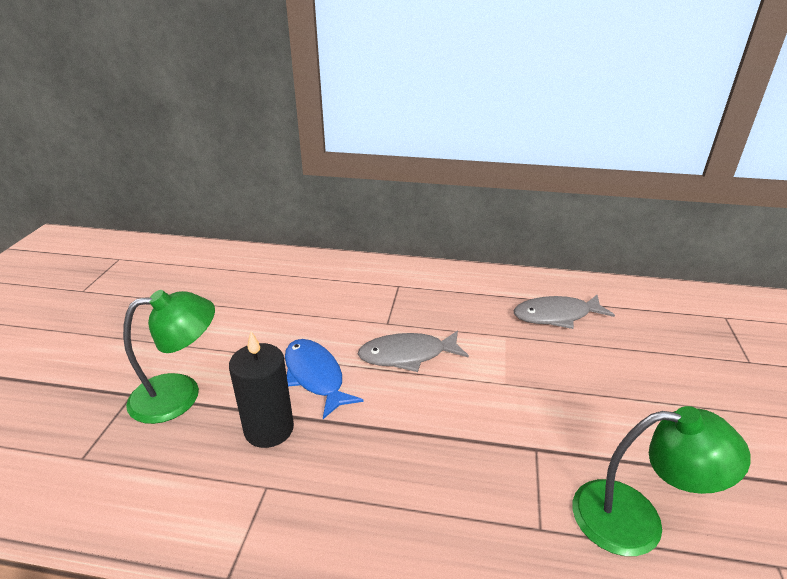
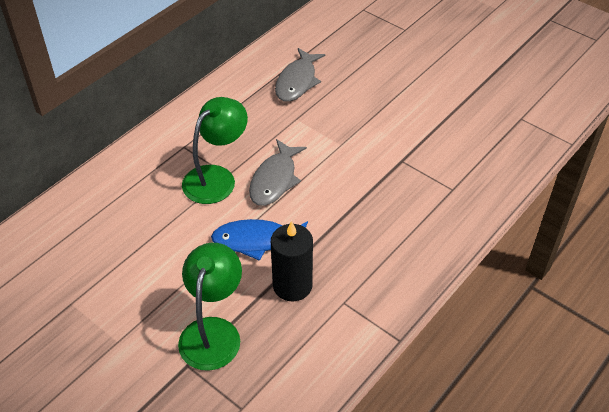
camera: 60 degrees left, 15 degrees up
(636, 519) = (470, 149): green lamp -> green lamp (216, 177)

